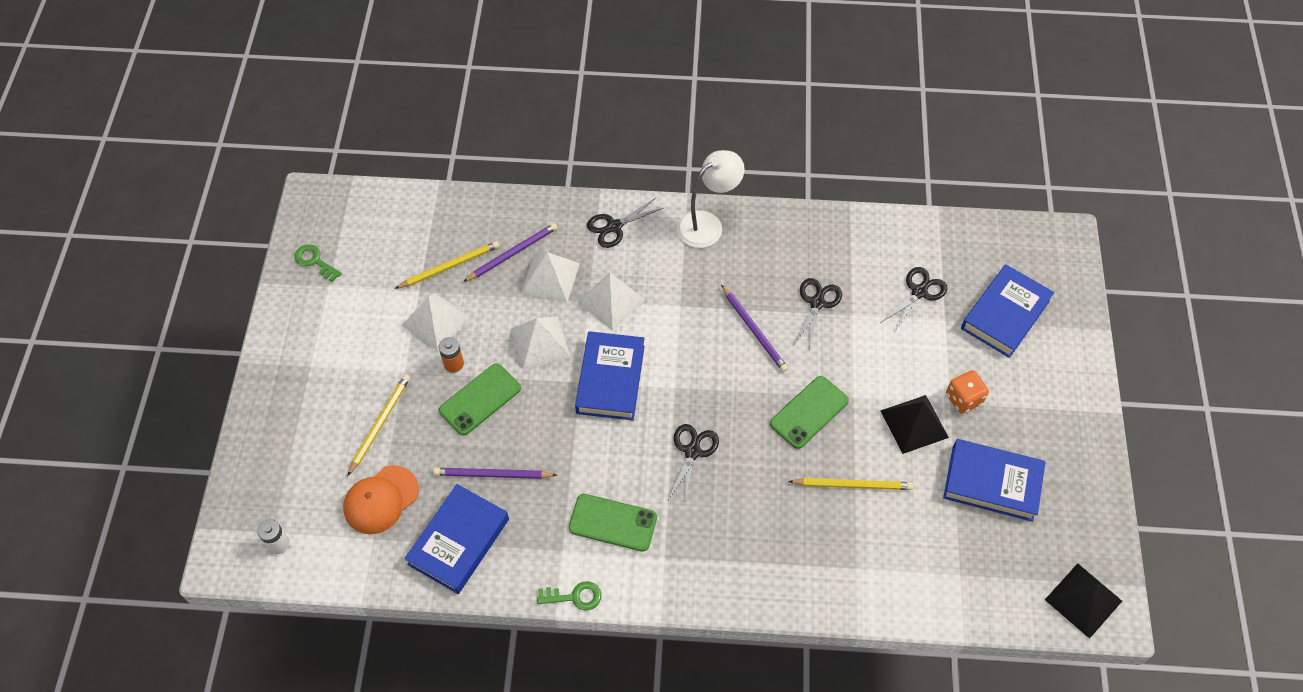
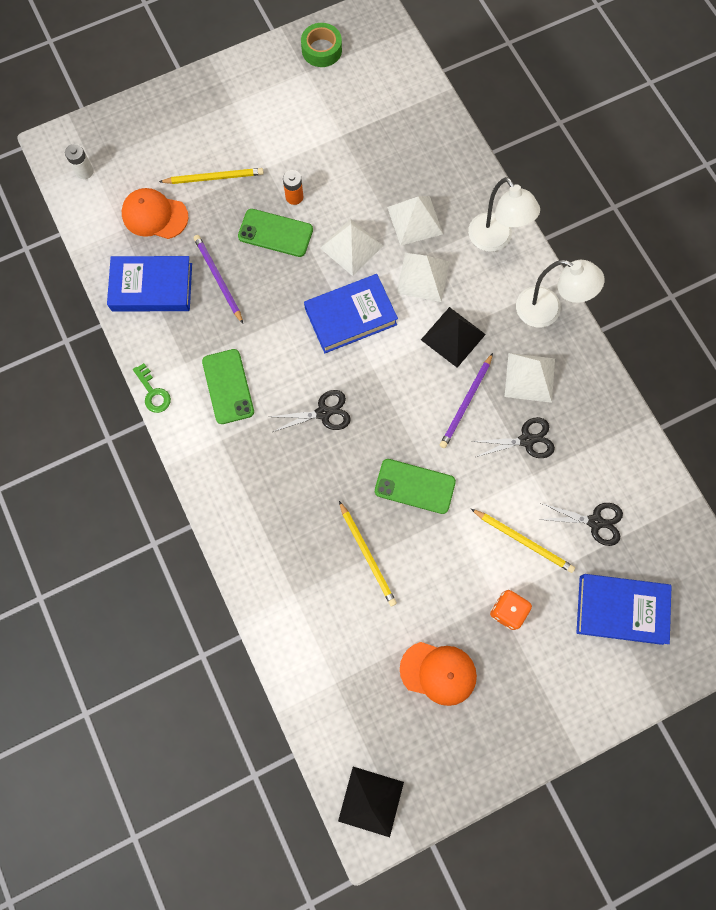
camera: 60 degrees right, 15 degrees up
(315, 261) = (321, 50): green key -> green tape
(435, 321) = (323, 162): white pyramid -> white pyramid (529, 377)
(450, 266) = (378, 143): yellow pencil -> yellow pencil (523, 541)
(512, 253) = (419, 180): purple pencil -> none
(614, 227) = (495, 240): black scissors -> white lamp
(914, 424) = (456, 579): black pyramid -> black pyramid (453, 337)
(992, 483) = (438, 672): blue book -> orange cap

